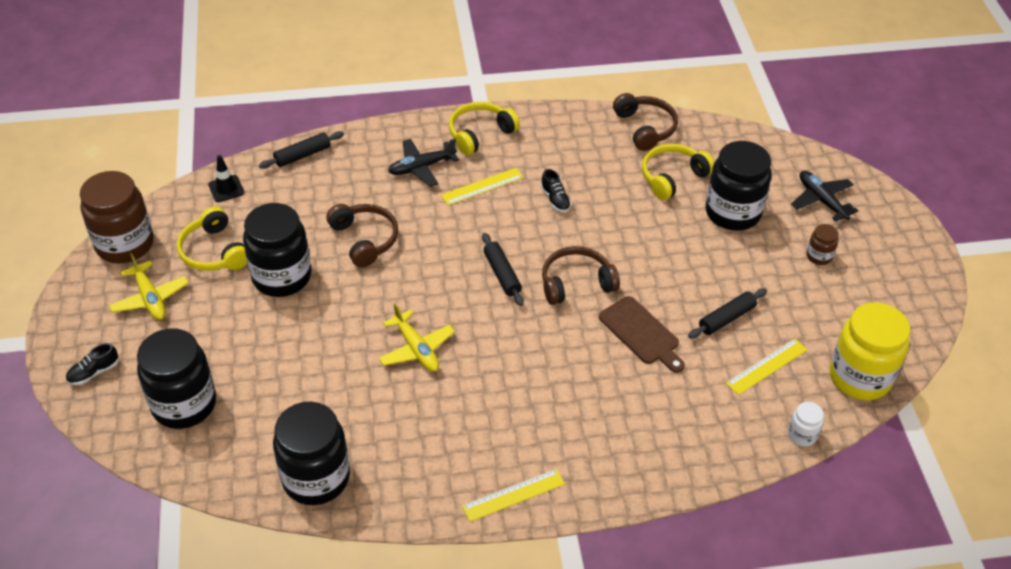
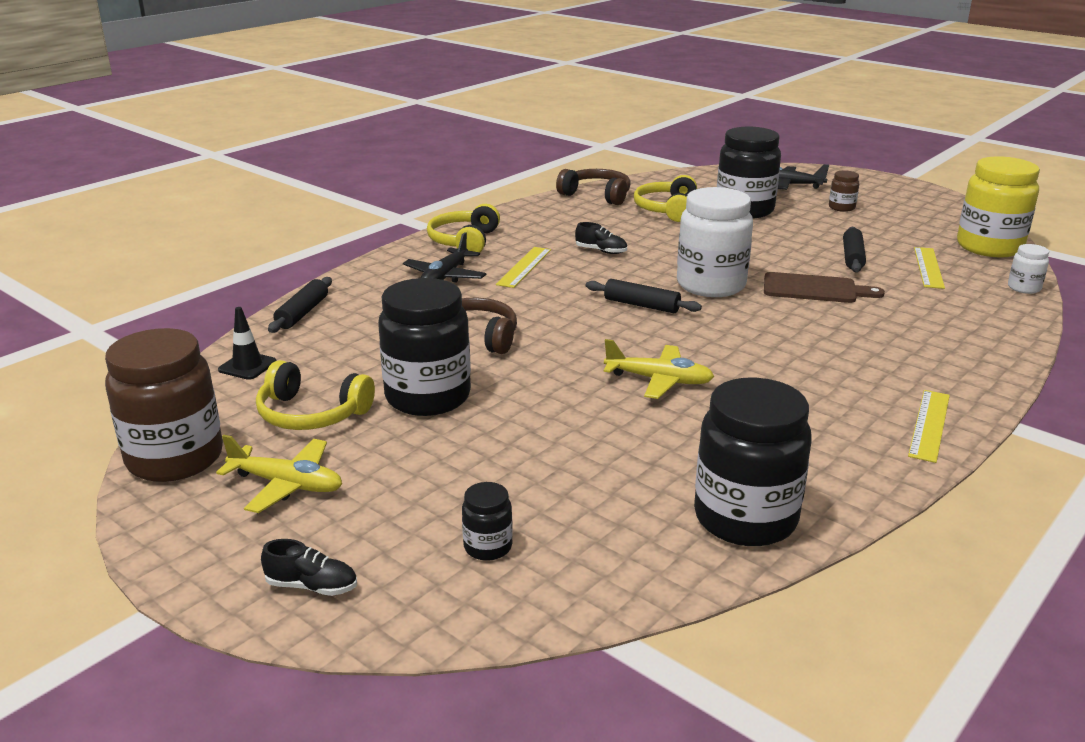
camera: 40 degrees left, 20 degrees down
(94, 372) = (312, 586): black shoe -> black shoe turned 90 degrees counterclockwise
(184, 404) = (488, 547): black jar -> black jar, size x0.45
(576, 283) = (711, 285): brown headphones -> white jar

